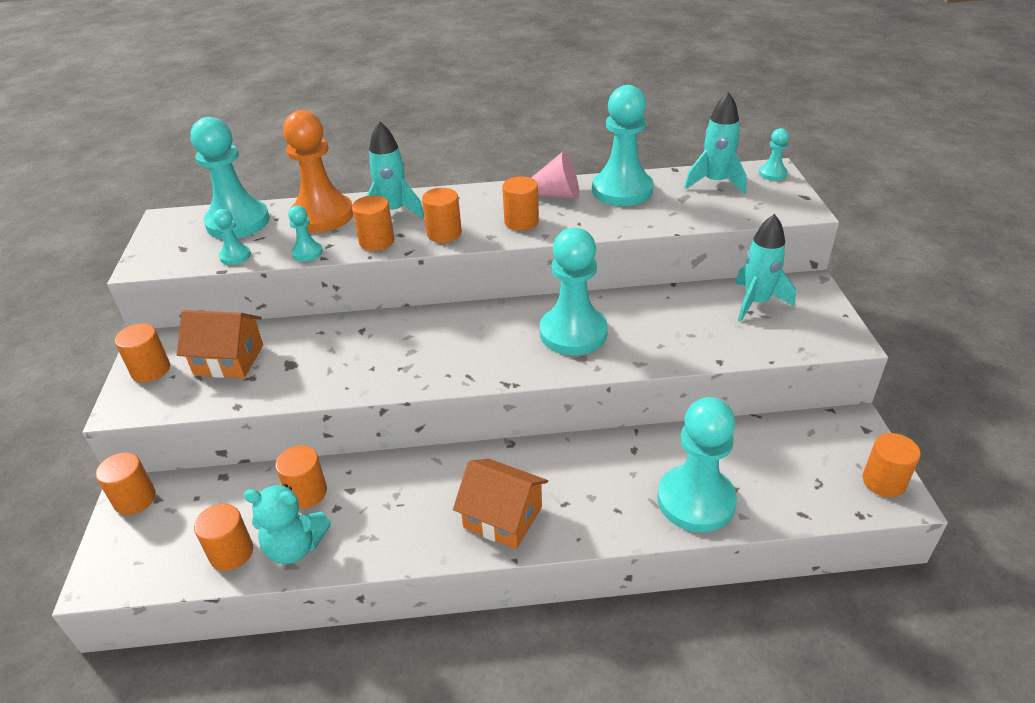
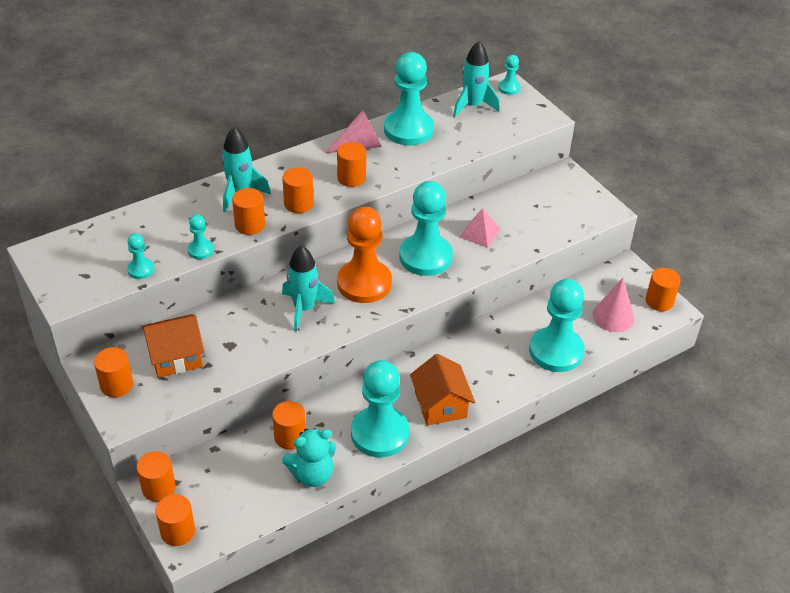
camera: 30 degrees left, 5 degrees up
(231, 553) = (269, 495): orange cylinder -> orange cylinder (178, 531)
(238, 222) = (111, 238): turquoise pawn -> turquoise pawn (380, 433)
(322, 216) = (182, 213): orange pawn -> orange pawn (364, 283)
(502, 517) = (440, 405): orange house -> orange house turned 75 degrees clockwise
(657, 324) = (480, 233): none -> pink pyramid
(756, 303) = (536, 197): turquoise rocket -> turquoise rocket (304, 309)
(803, 481) = (613, 316): none -> pink cone

